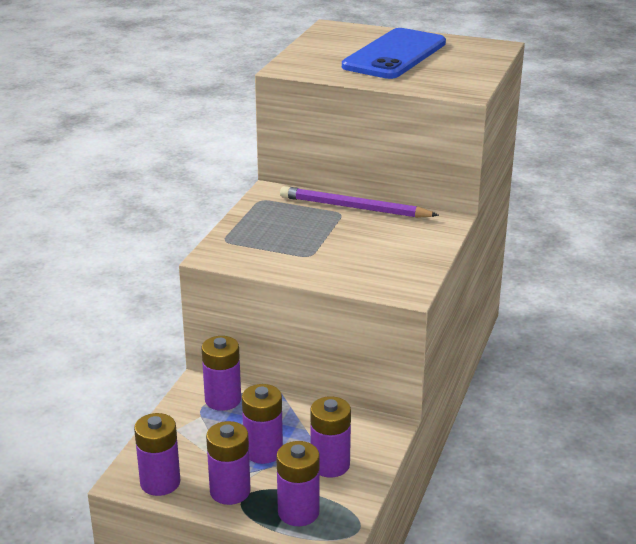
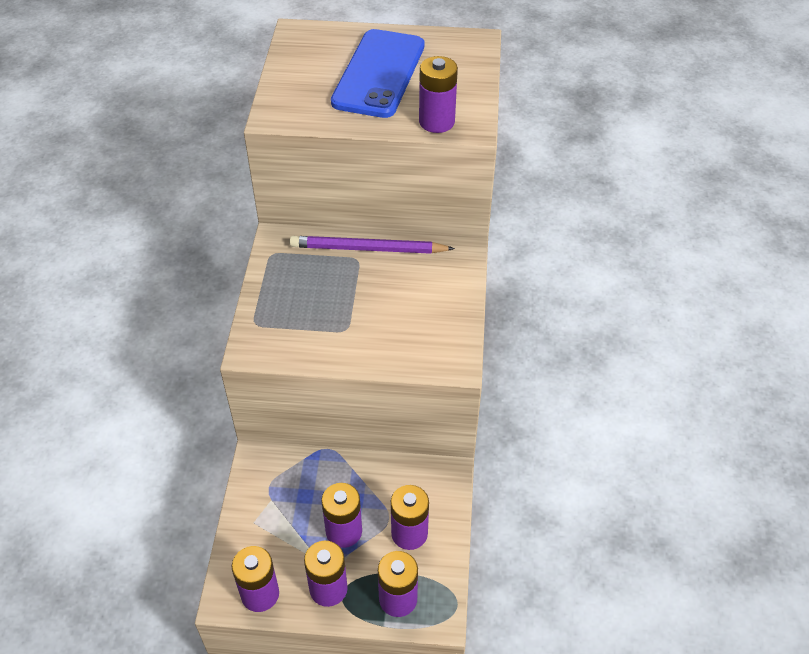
camera: 15 degrees left, 20 degrees up
(223, 400) = (286, 474): purple battery -> purple battery (436, 122)

